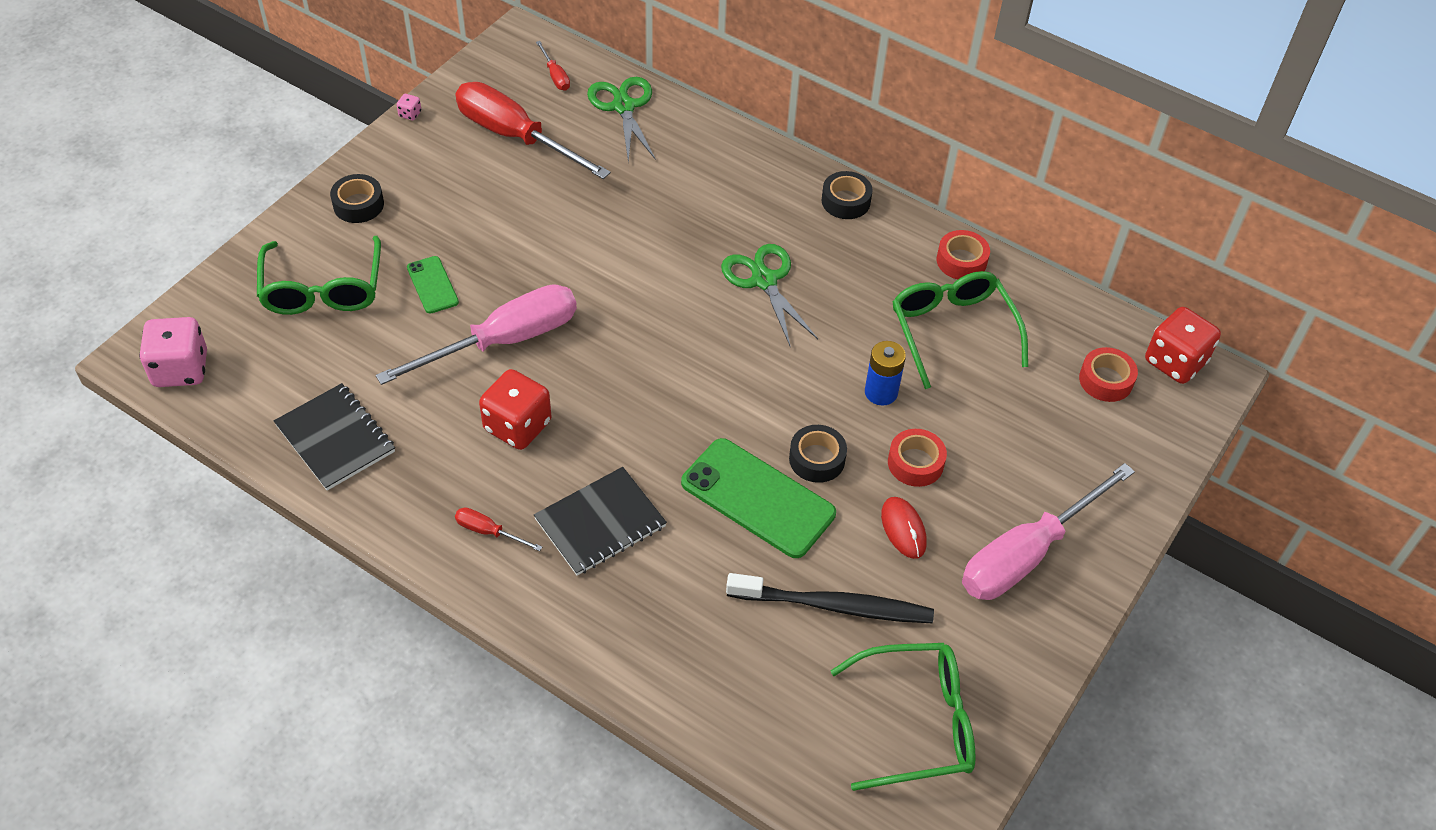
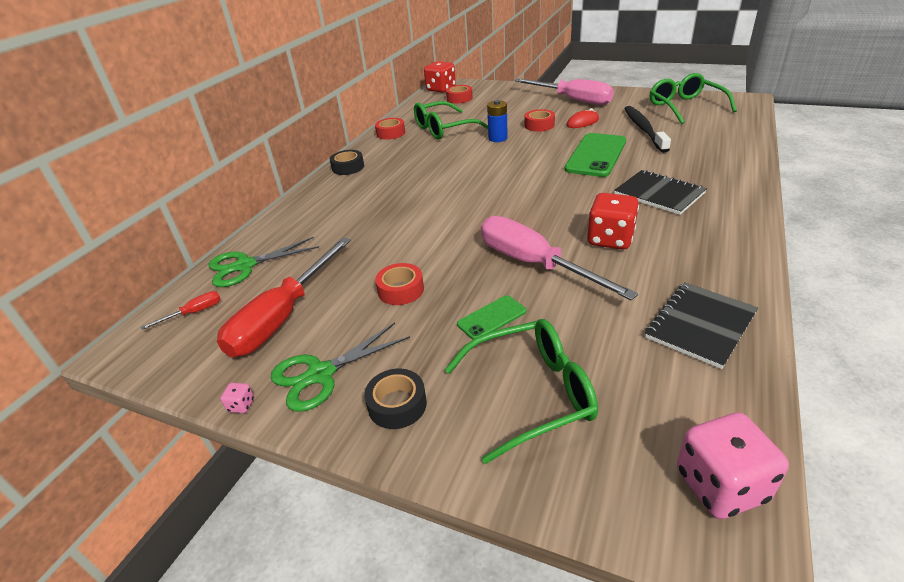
camera: 95 degrees left, 15 degrees down
(488, 531) = (708, 230): red screwdriver -> none
(514, 224) = (401, 290): none -> red tape
(764, 280) = (426, 180): green scissors -> green scissors (321, 374)
(817, 459) = (556, 146): black tape -> none

